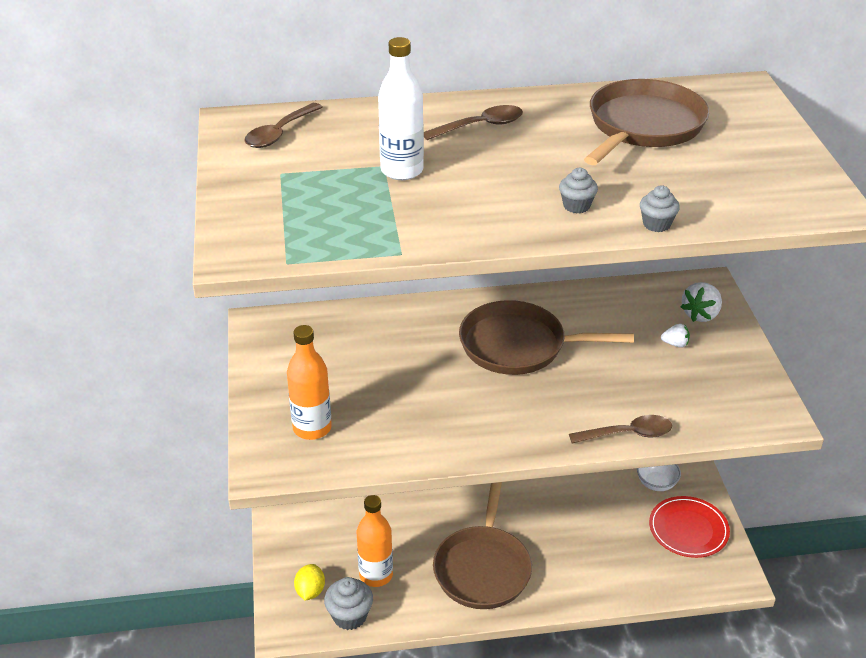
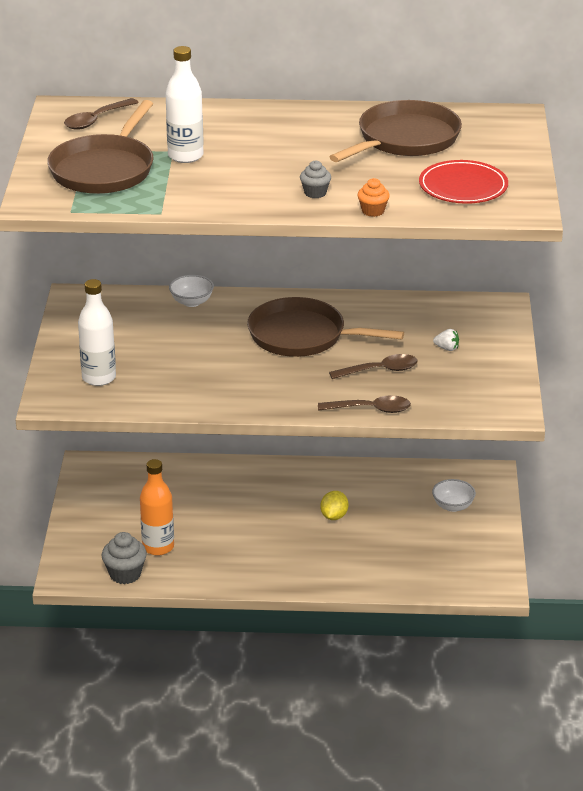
camera: 10 degrees right, 5 degrees down
(310, 591) = (94, 552): yellow lemon -> yellow lemon (334, 516)
(312, 428) = (99, 378): orange bottle -> white bottle
(387, 316) = (191, 302): none -> white bowl
(480, 126) = (265, 128): brown spoon -> brown spoon (380, 370)
(483, 568) = (259, 553): brown pan -> brown pan (104, 170)
(656, 224) = (373, 211): grey cupcake -> orange cupcake
(688, 529) = (468, 545): red plate -> red plate (463, 186)
(700, 314) = (482, 328): white strawberry -> none

